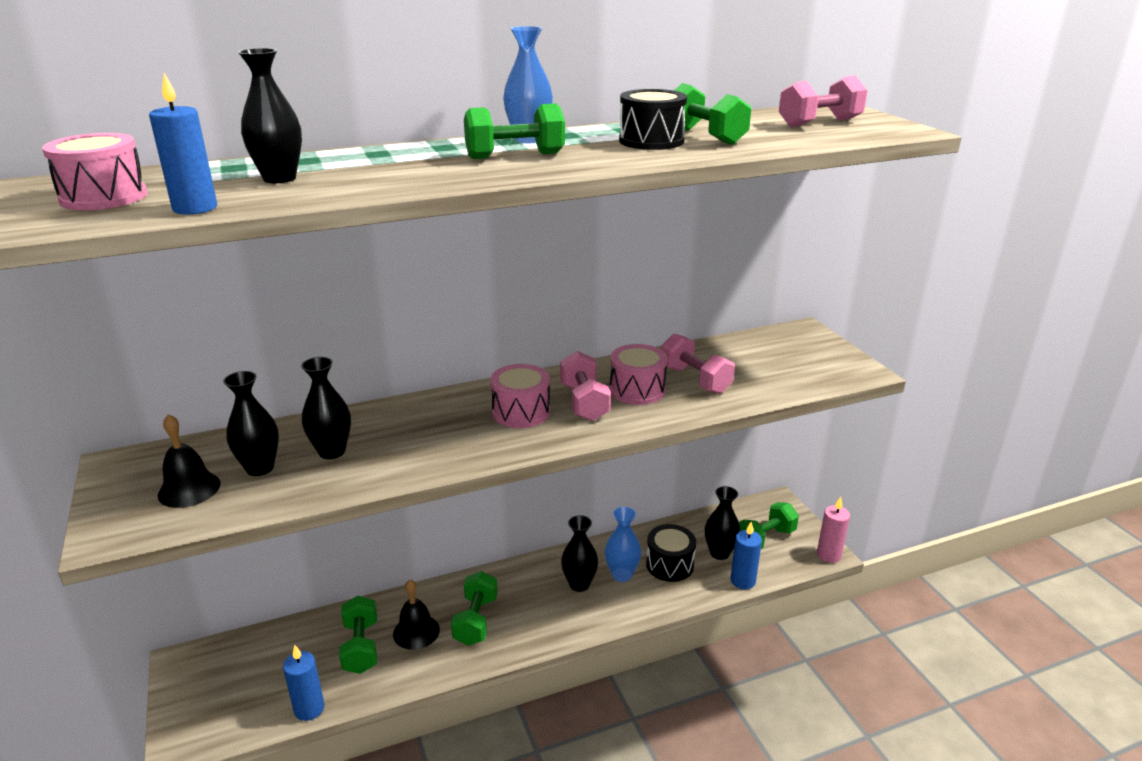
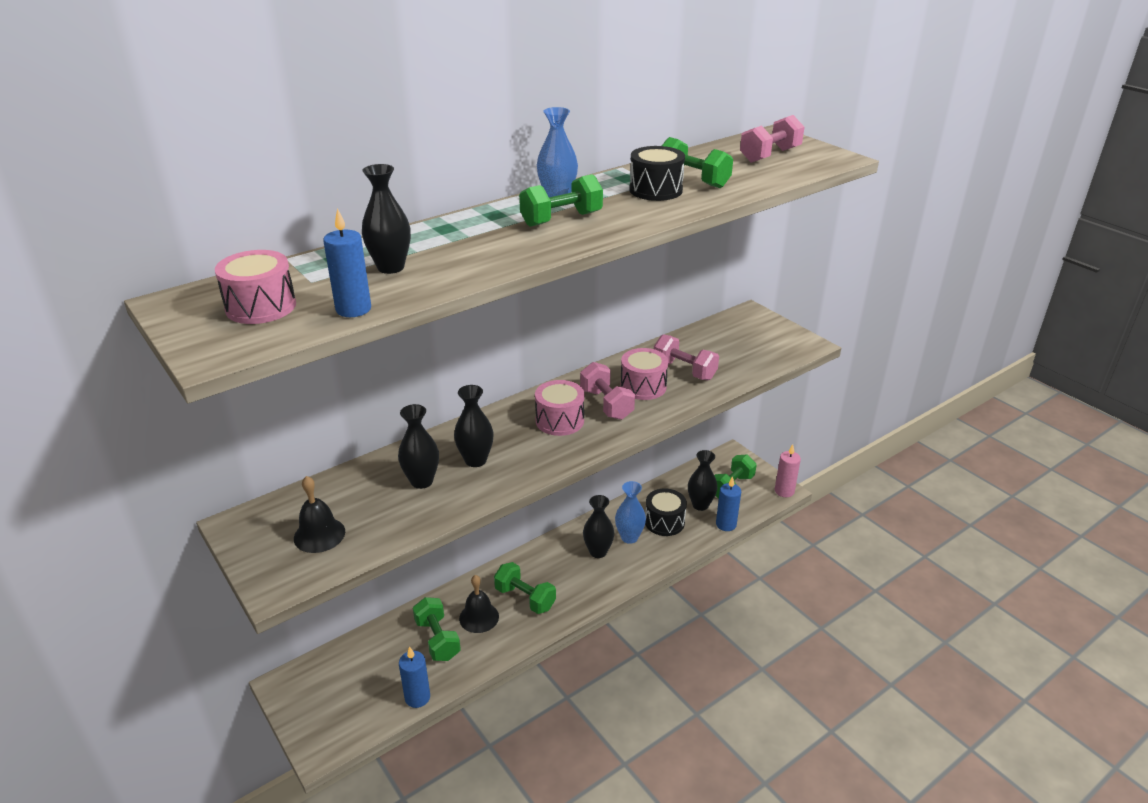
camera: 15 degrees left, 5 degrees up
(260, 468) = (369, 506): black vase -> black vase (475, 460)
(476, 620) = (525, 598): green dumbbell -> green dumbbell turned 45 degrees counterclockwise

